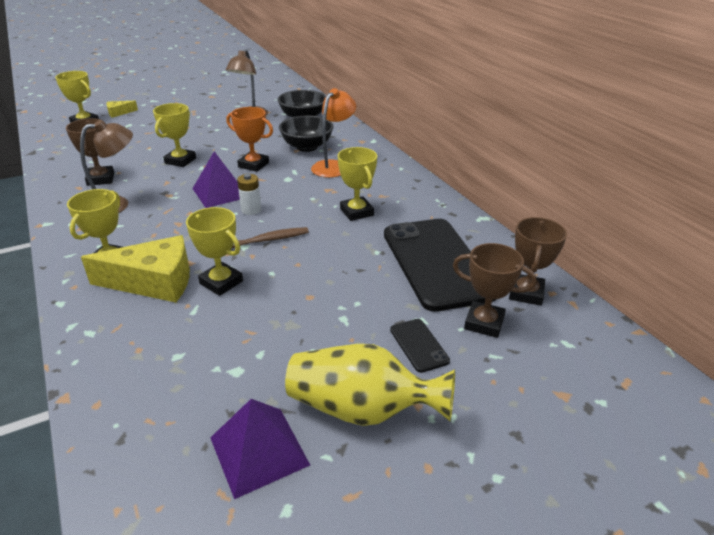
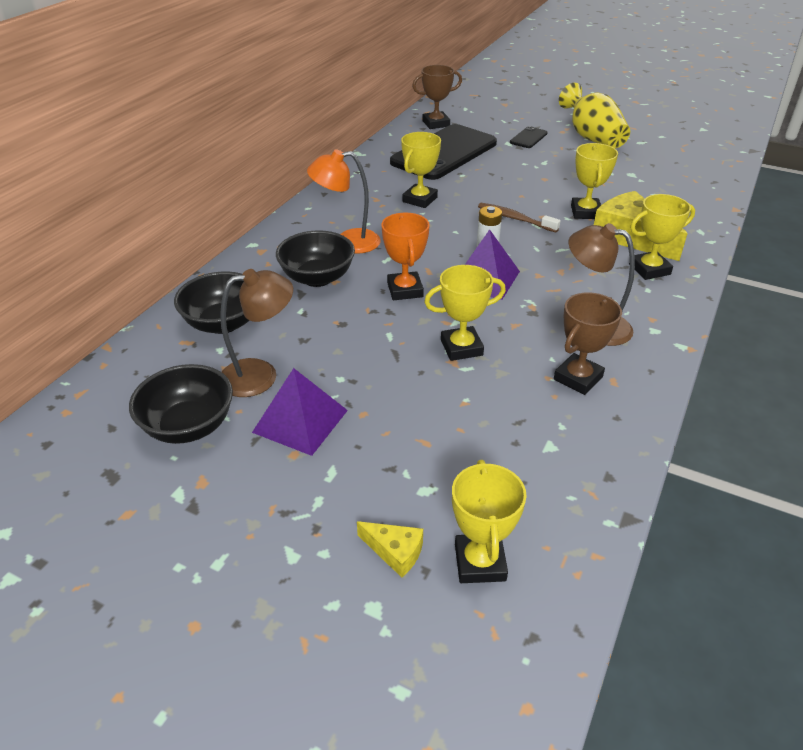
camera: 125 degrees left, 5 degrees up
(243, 99) = (189, 426): none -> black bowl
(259, 451) = (654, 150): purple pyramid -> purple pyramid (300, 421)
(484, 323) = (482, 128): brown trophy -> none

